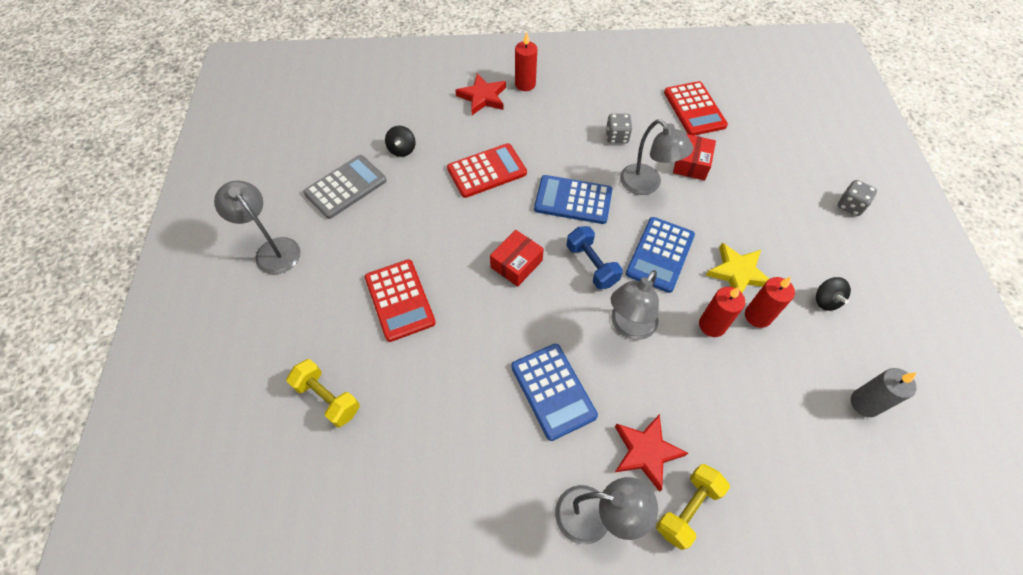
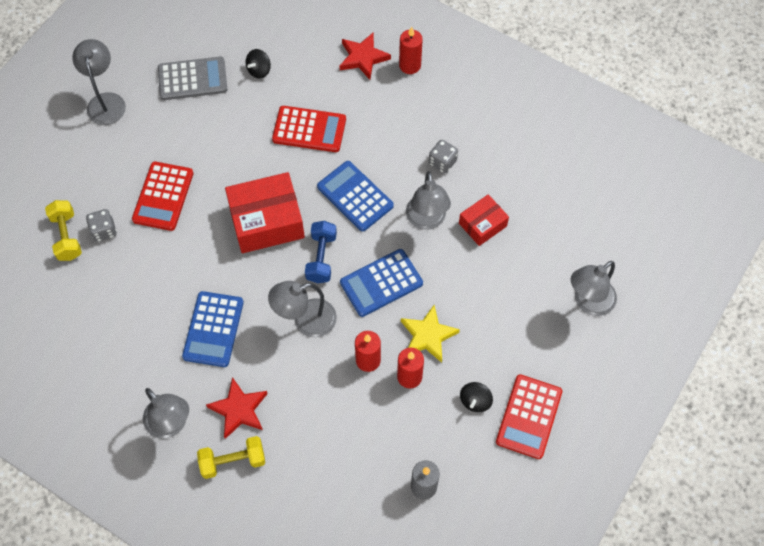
camera: 35 degrees right, 5 degrees up
(516, 264) = (267, 221): red box -> red box, size x1.77
(694, 109) = (537, 177): red calculator -> red calculator (529, 416)
(821, 173) = (588, 302): none -> grey lamp
(850, 206) = (581, 344): grey dice -> grey dice (104, 231)

